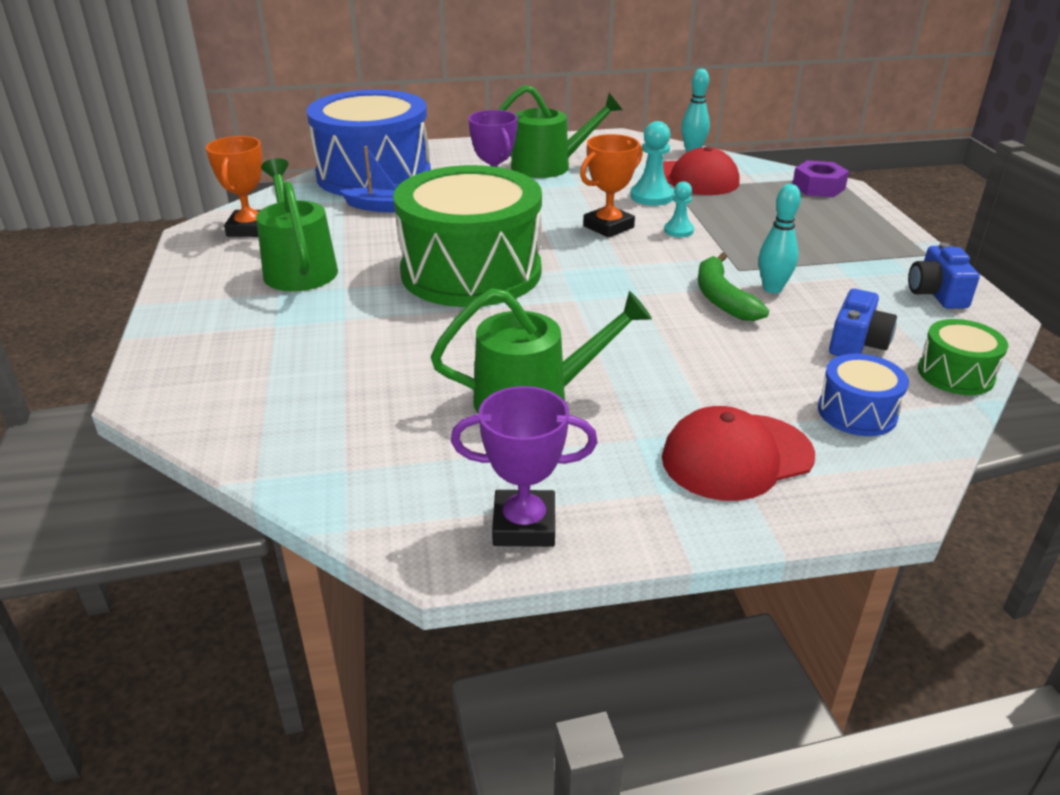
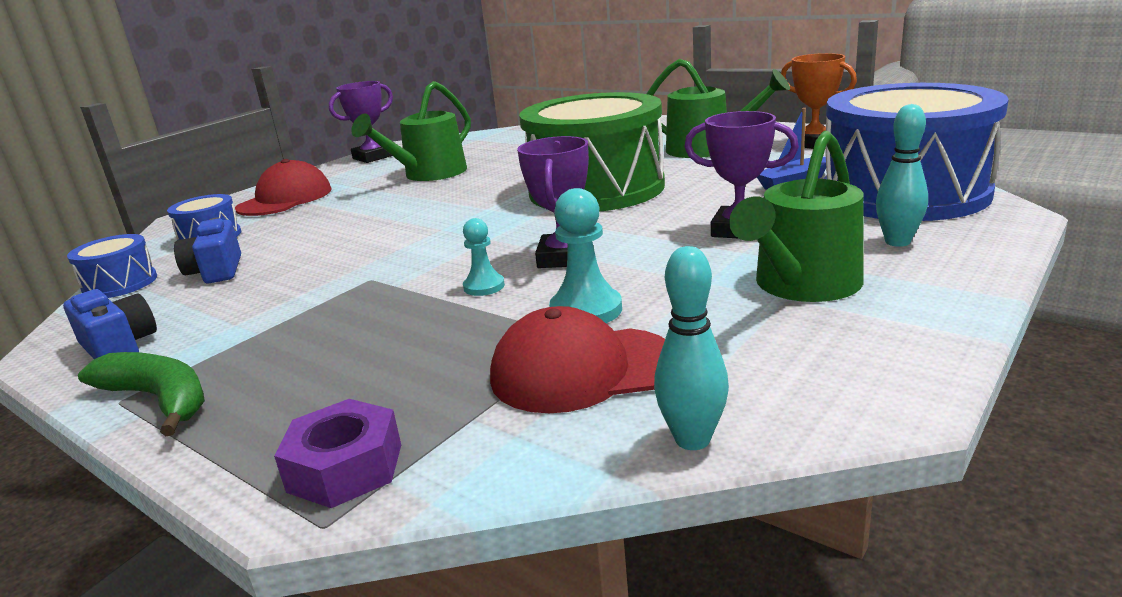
camera: 140 degrees right, 10 degrees down
(608, 227) = (564, 257): orange trophy -> purple trophy
(722, 298) = (364, 253): green banana -> green banana (159, 399)
(772, 288) = (320, 278): turquoise bowling pin -> turquoise bowling pin (897, 242)
(955, 374) = (120, 284): green drum -> blue drum

